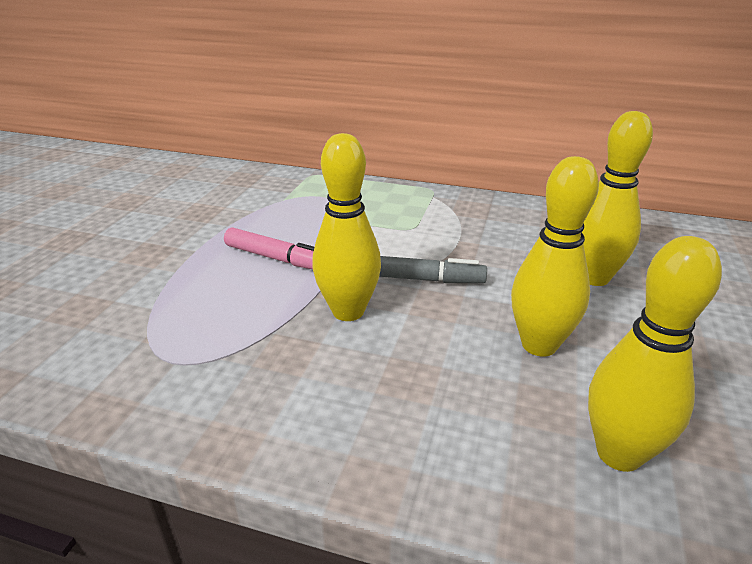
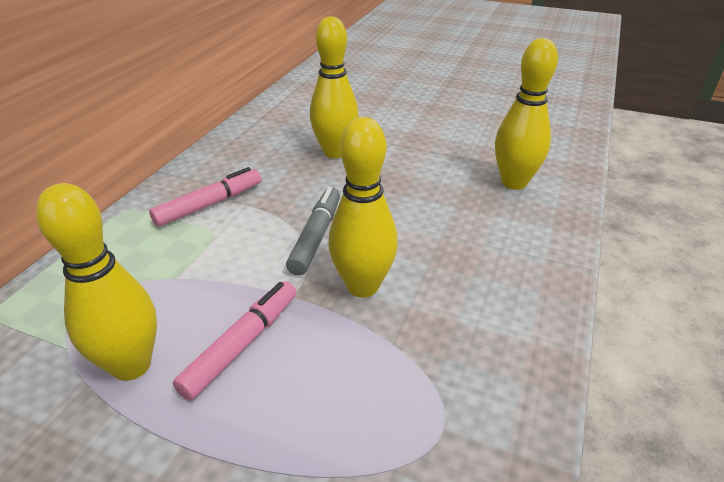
camera: 85 degrees left, 5 degrees up
(452, 220) = (209, 204): none -> pink marker
(539, 345) = (416, 190): yellow bowling pin -> yellow bowling pin (131, 365)

